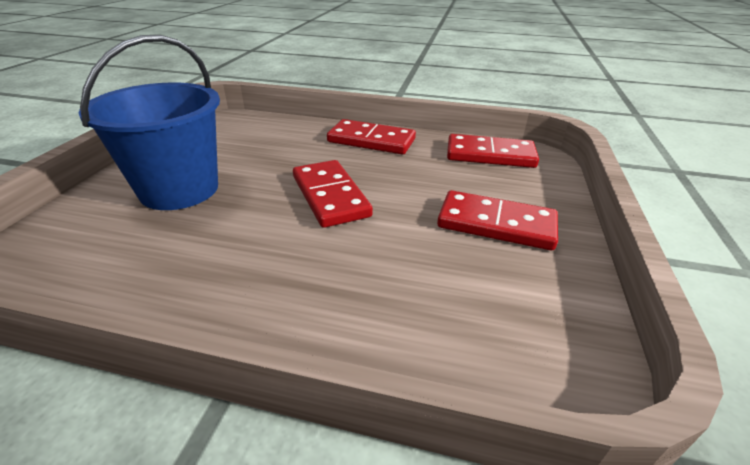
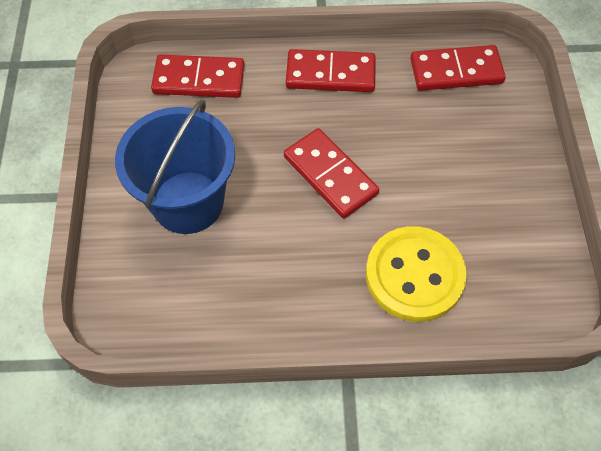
camera: 15 degrees left, 25 degrees up
(377, 293) = (414, 275): none -> yellow button
(496, 224) = (481, 175): red domino -> red domino (199, 79)

